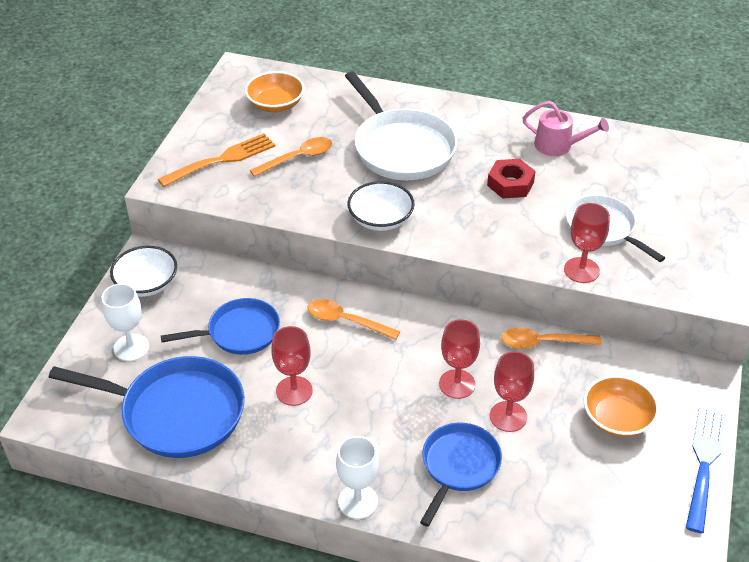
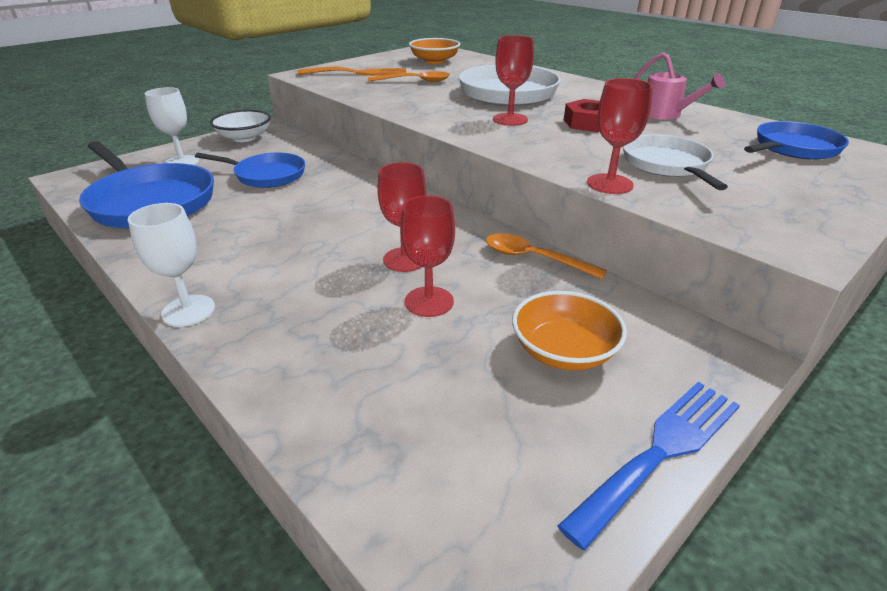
camera: 30 degrees right, 10 degrees down
(294, 391) = (254, 218): red goblet -> red goblet (510, 119)
(346, 321) = (358, 192): orange spoon -> none
(380, 219) = (437, 116): white bowl -> none
(459, 466) = (324, 322): blue pan -> blue pan (793, 148)

